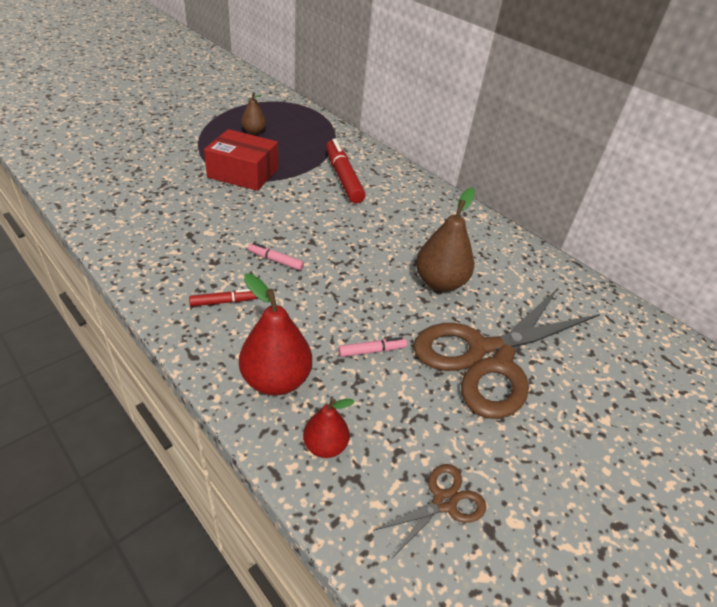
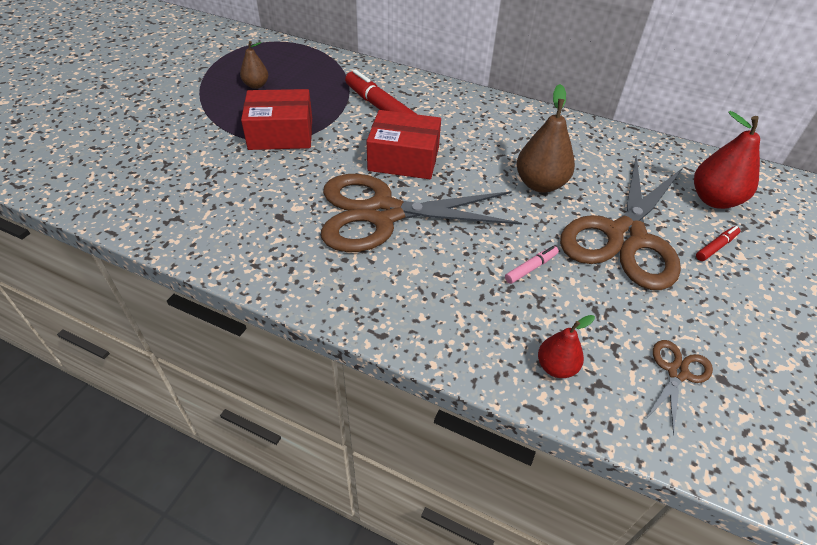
camera: 20 degrees left, 5 degrees up
(224, 302) = (368, 272): red marker -> red marker (716, 247)
(276, 260) = (383, 213): pink marker -> brown scissors
(276, 380) = (472, 327): red pear -> red pear (714, 200)
(330, 222) = (404, 158): none -> red box

